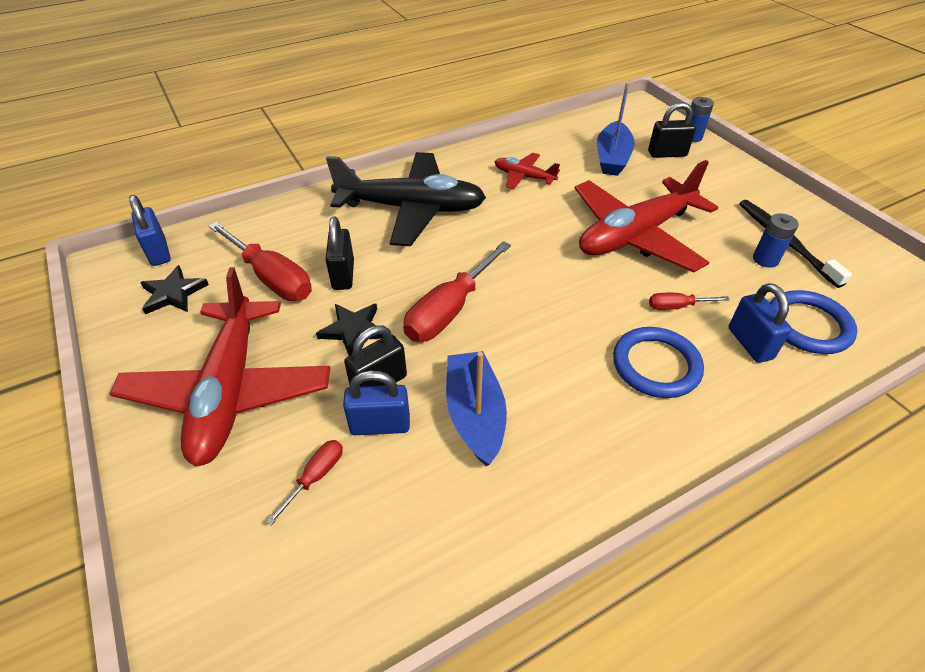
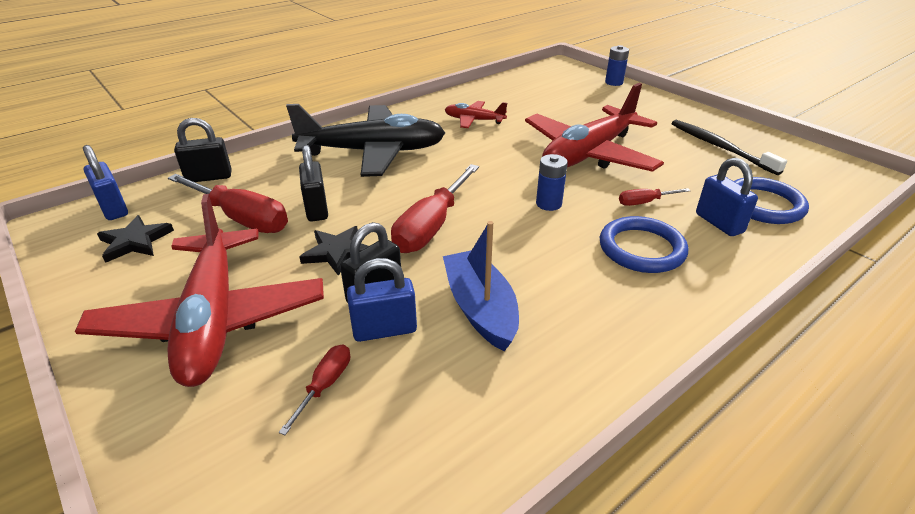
camera: 10 degrees left, 10 degrees down
(612, 158) = (549, 101): blue boat -> none
(667, 154) = (596, 95): black padlock -> black padlock (209, 177)
(765, 259) = (708, 161): blue battery -> blue battery (548, 204)

